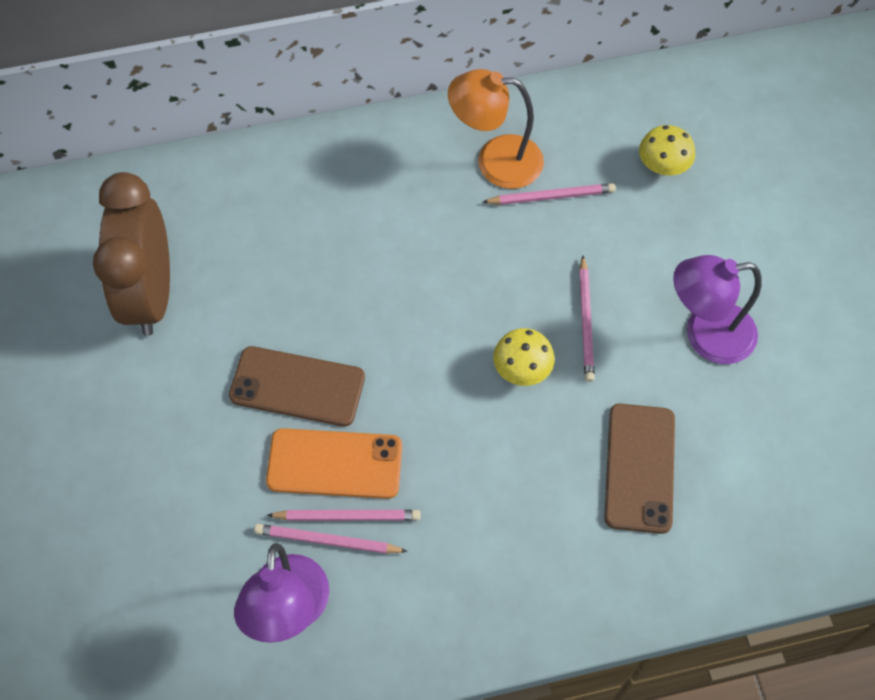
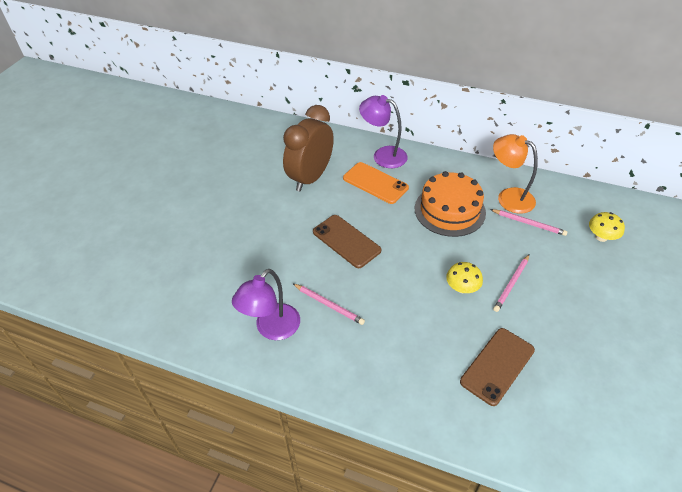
camera: 35 degrees right, 15 degrees down
(327, 541) = (311, 310): pink pencil -> none
(335, 463) = (339, 280): orange phone -> orange phone (375, 183)
(421, 236) = (449, 210): none -> orange cake
(705, 335) = (578, 323): purple lamp -> purple lamp (383, 155)

